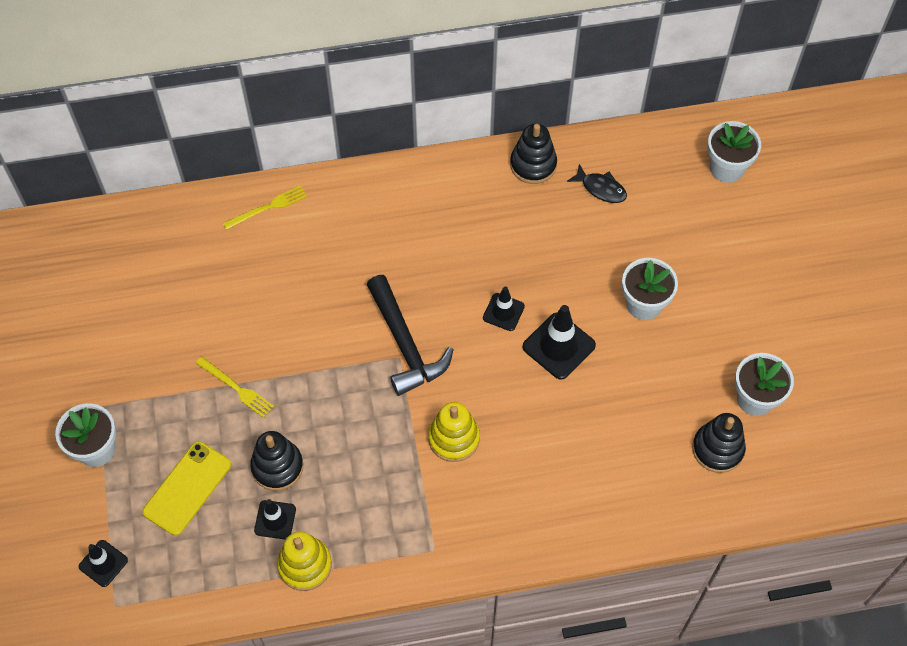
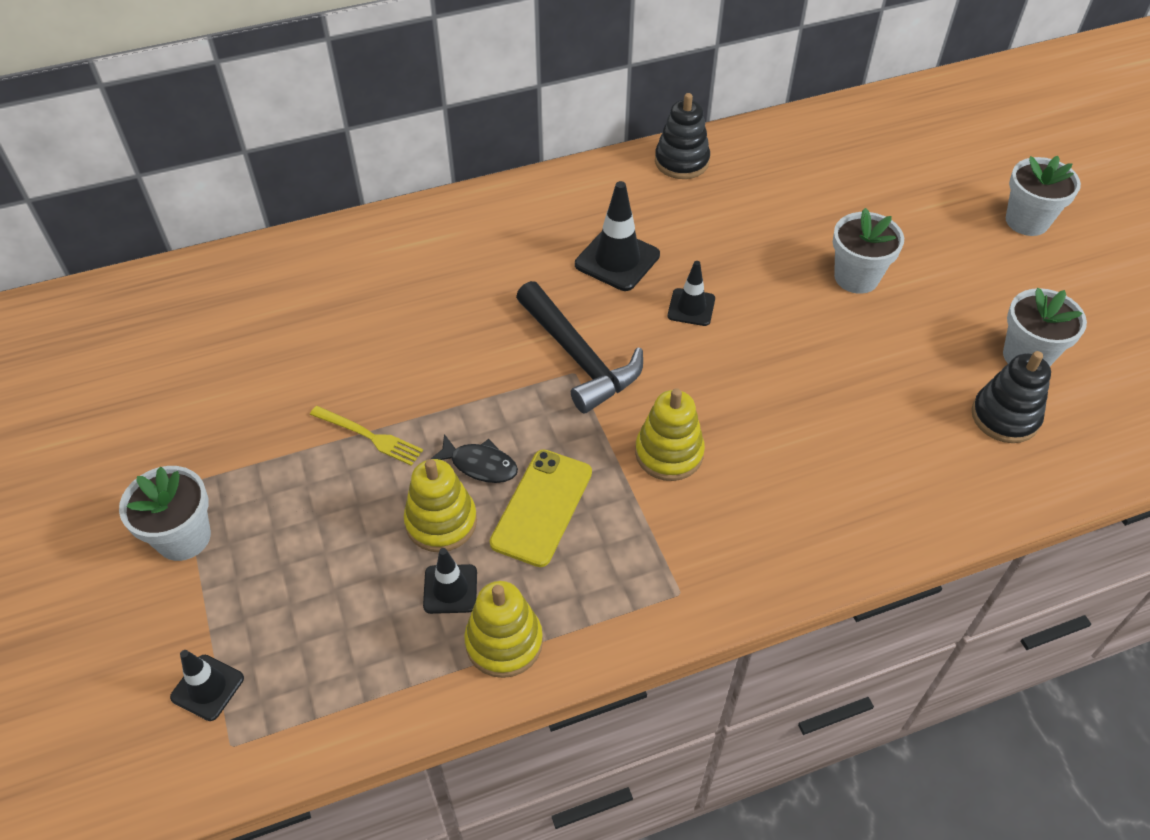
camera: 10 degrees left, 10 degrees down
(187, 488) = (319, 567): yellow phone -> yellow phone (542, 507)
(268, 207) = (376, 239): yellow fork -> none
(277, 467) = (441, 522): black stacking toy -> yellow stacking toy
(559, 346) = (769, 333): black traffic cone -> black traffic cone (617, 260)
(601, 188) = (766, 174): black fish -> black fish (480, 465)
(726, 168) = (899, 139): white flower pot -> white flower pot (1027, 221)

